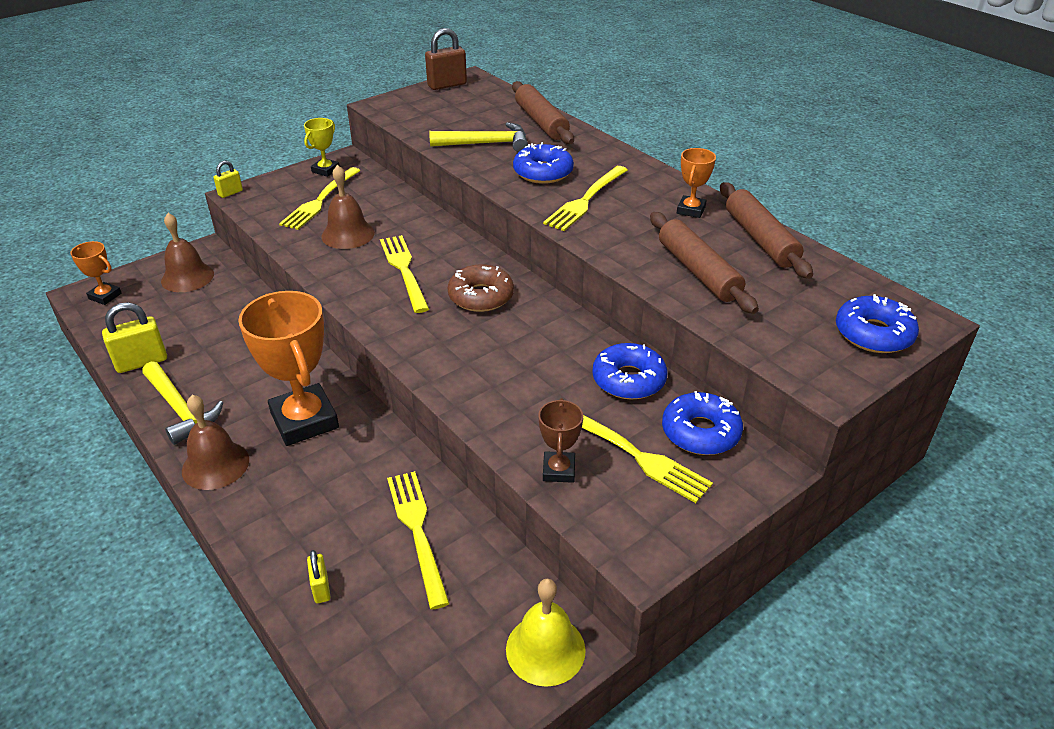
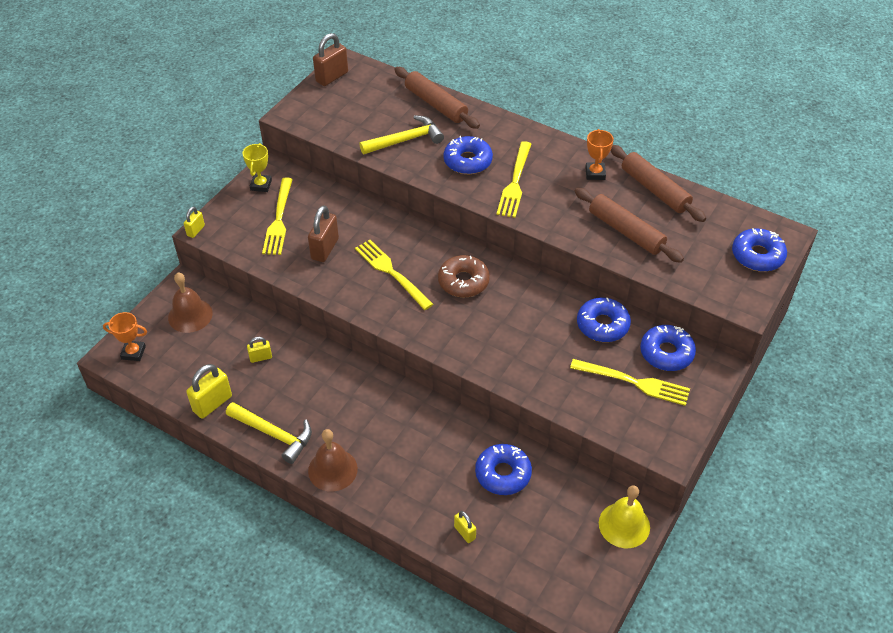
camera: 20 degrees left, 10 degrees up
(226, 331) = (260, 357): none -> yellow padlock
(305, 420) = (373, 415): orange trophy -> none
(348, 234) = (325, 249): brown bell -> brown padlock
(417, 531) = (503, 474): yellow fork -> blue donut
(559, 470) = (592, 408): brown trophy -> none

